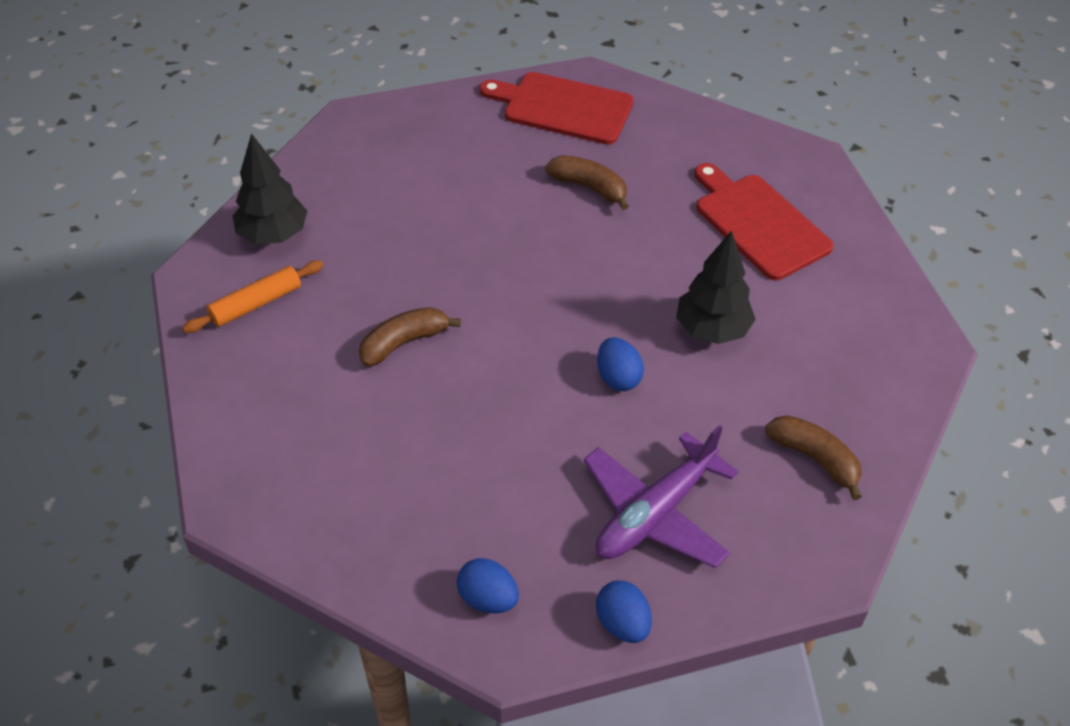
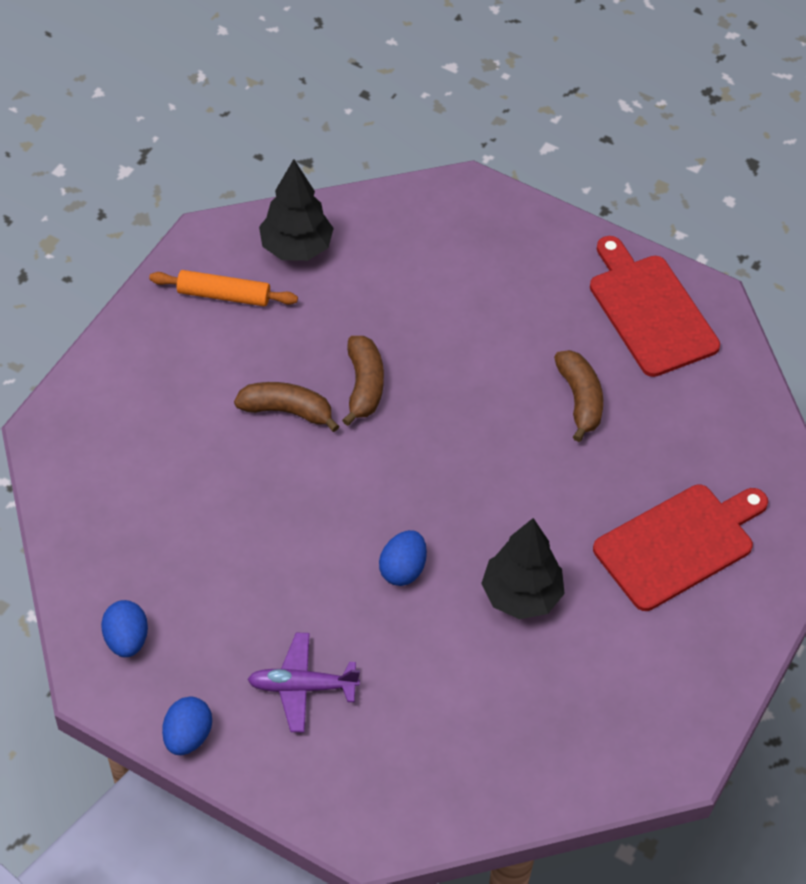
camera: 45 degrees right, 5 degrees up
(655, 513) = (302, 687): purple plane -> purple plane, size x0.65
(758, 223) = (678, 544): red cutting board -> red cutting board turned 45 degrees clockwise
(815, 459) = (465, 757): brown banana -> brown banana (364, 385)

